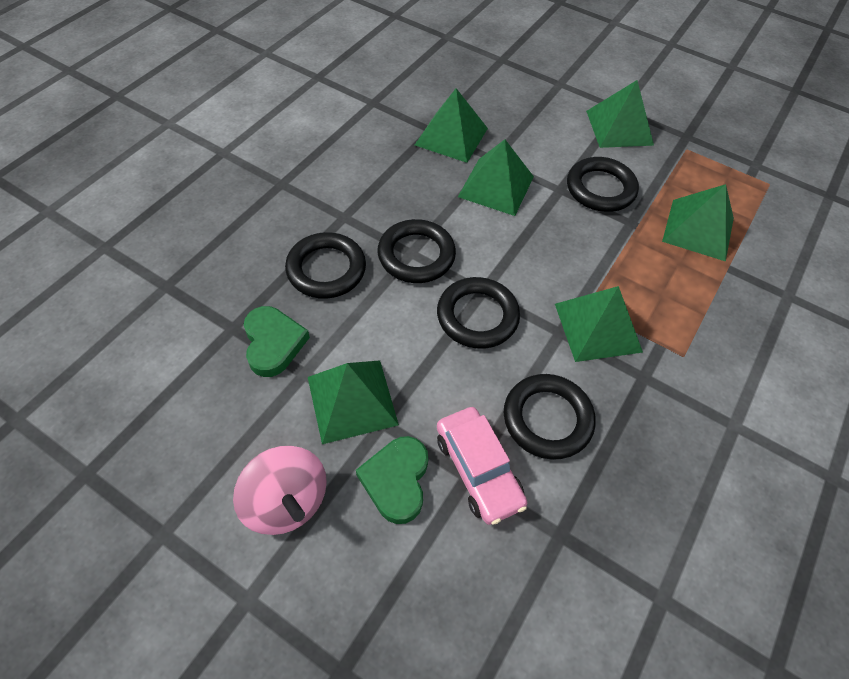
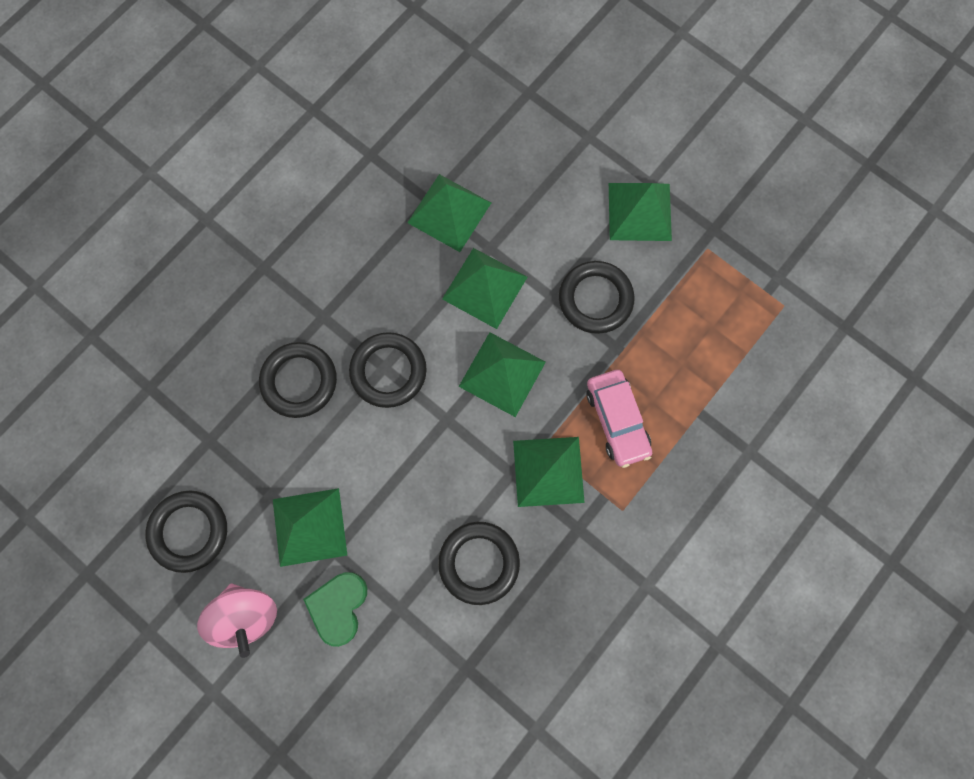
camera: 10 degrees right, 20 degrees up
(273, 343) = (244, 461): green heart -> none
(477, 316) = (436, 448): black ring -> black ring (189, 531)
(478, 469) = (409, 604): pink car -> pink car (617, 420)
(698, 229) = (684, 362): green pyramid -> green pyramid (502, 374)

